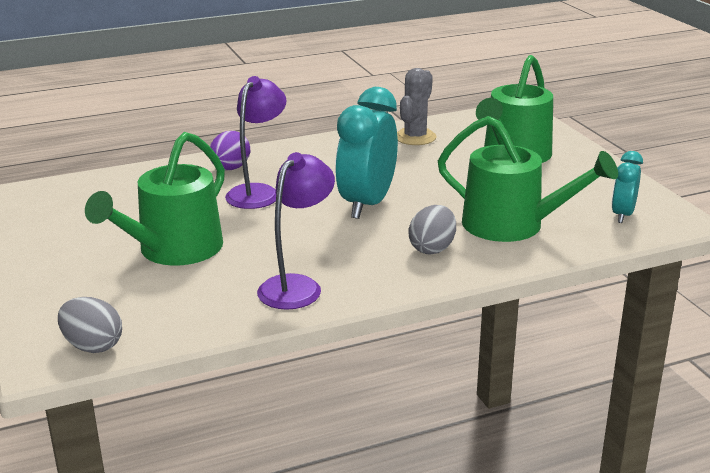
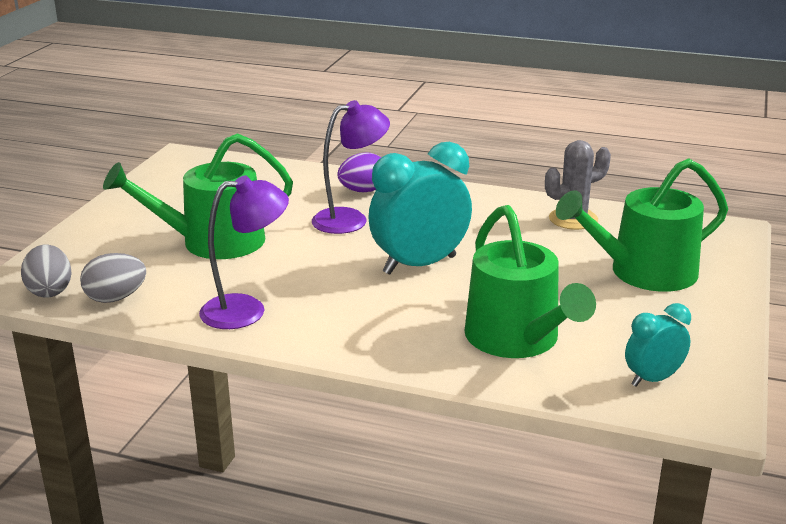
camera: 40 degrees right, 0 degrees up
(432, 248) = (405, 328): grey egg -> grey egg (116, 298)

